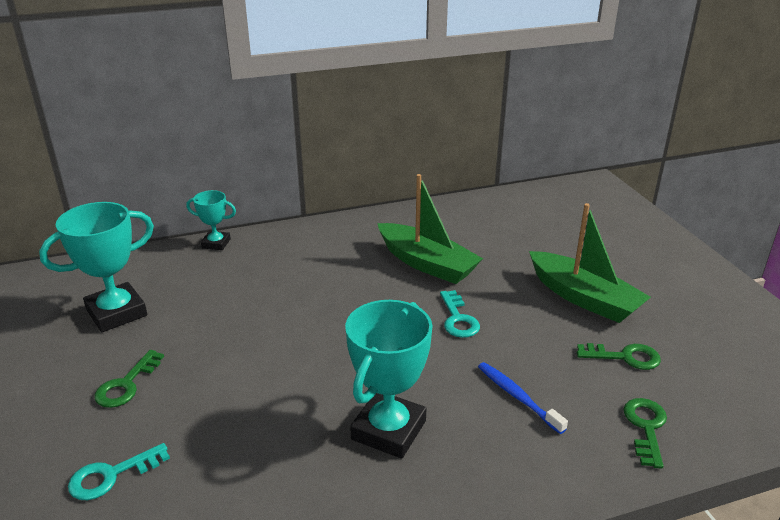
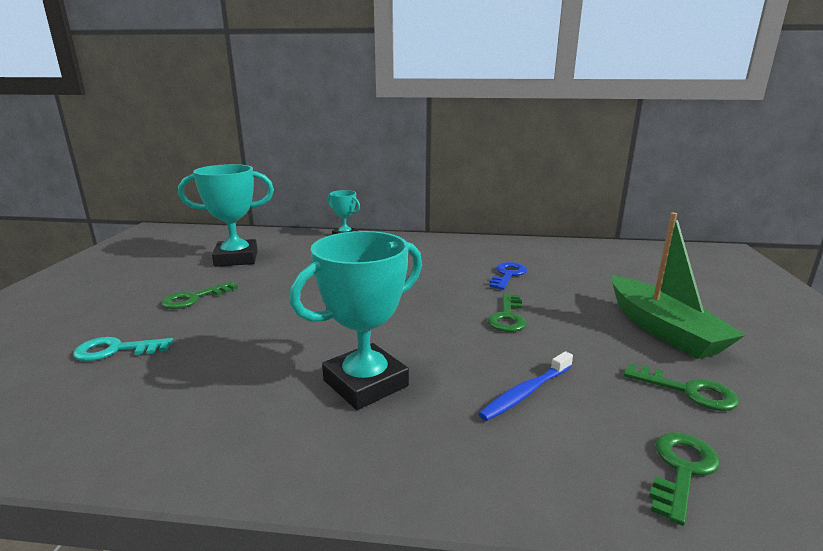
camera: 25 degrees right, 10 degrees down
(427, 263) = (507, 275): green boat -> blue key
(458, 319) = (507, 317): turquoise key -> green key
(517, 397) = (526, 393): blue toothbrush -> blue toothbrush turned 120 degrees counterclockwise

